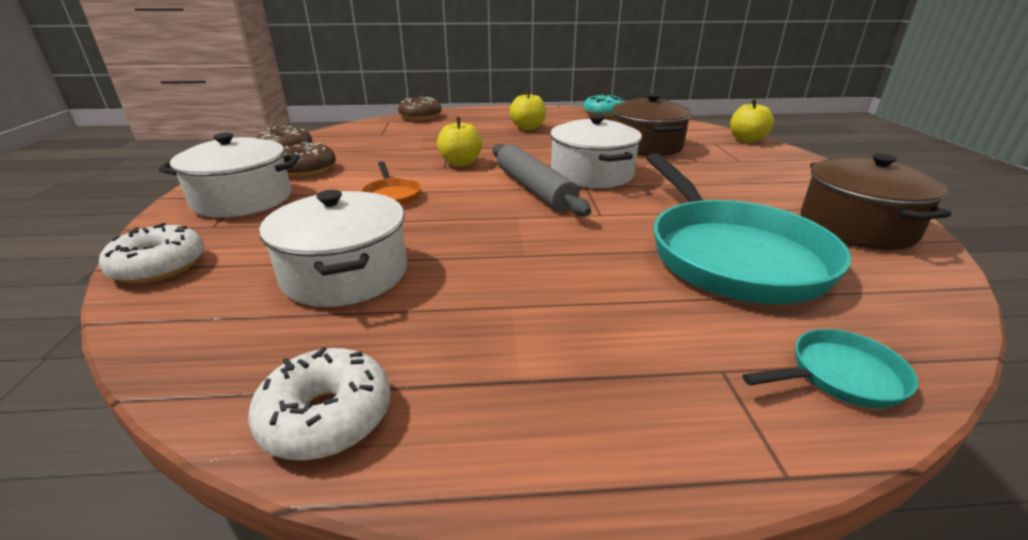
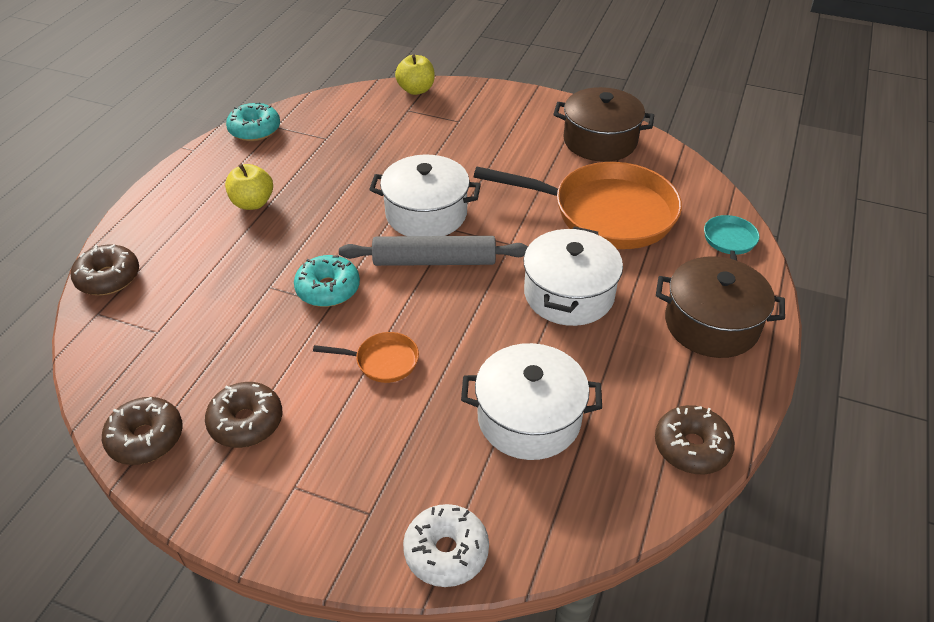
camera: 65 degrees left, 15 degrees up
(243, 199) = (307, 487): white pot -> white pot (568, 294)
(326, 417) = (691, 447): white donut -> brown donut
(461, 163) = (328, 289): yellow apple -> turquoise donut
(646, 146) = (383, 151): brown pot -> brown pot (711, 324)
(730, 255) = (605, 213): turquoise pan -> orange pan

